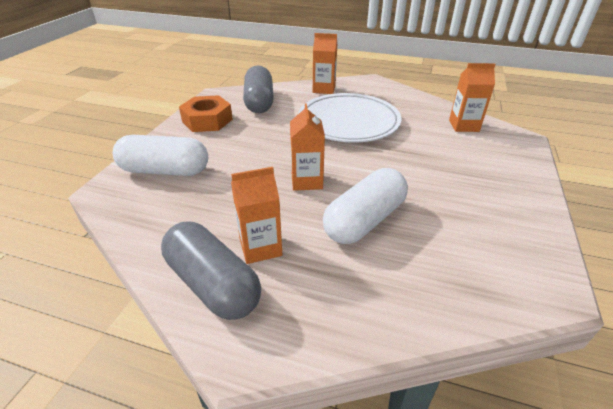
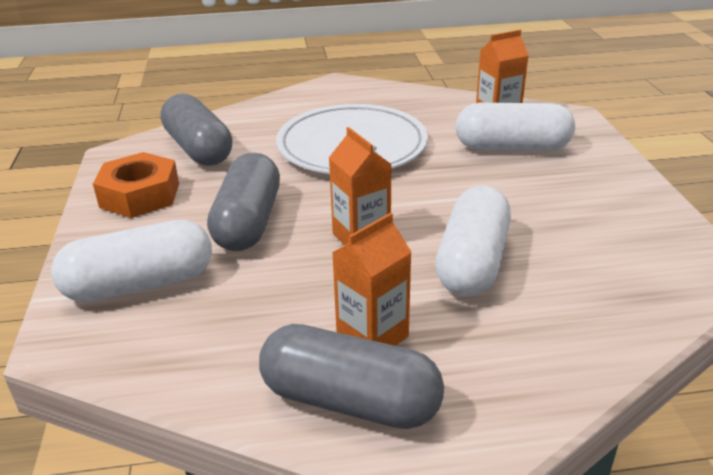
camera: 25 degrees left, 5 degrees down
(249, 152) = (248, 222): none -> grey capsule
(324, 89) = (280, 109): orange carton -> none
(457, 150) = (512, 147): none -> white capsule

